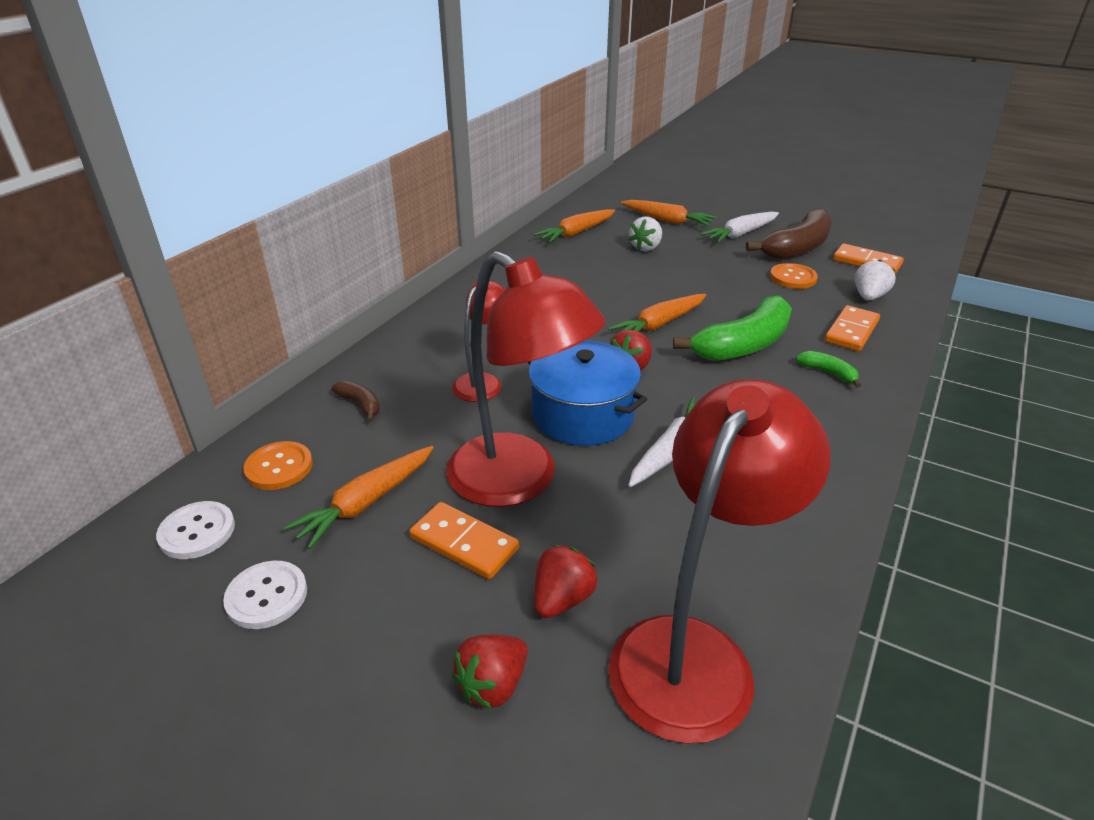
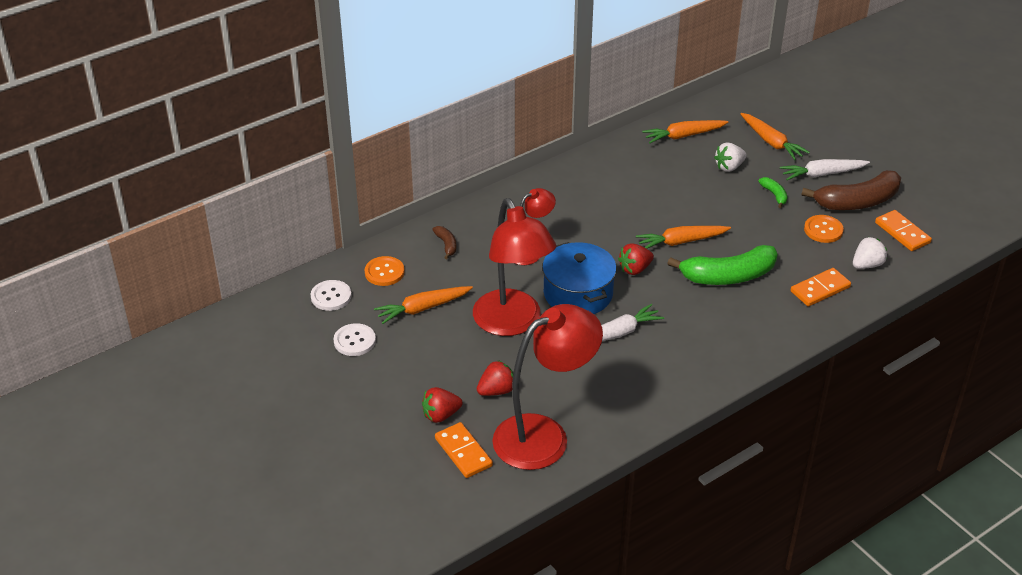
camera: 25 degrees right, 5 degrees up
(464, 543) = (463, 347): orange domino -> orange domino (463, 452)
(828, 373) = (768, 315): green banana -> green banana (774, 195)

